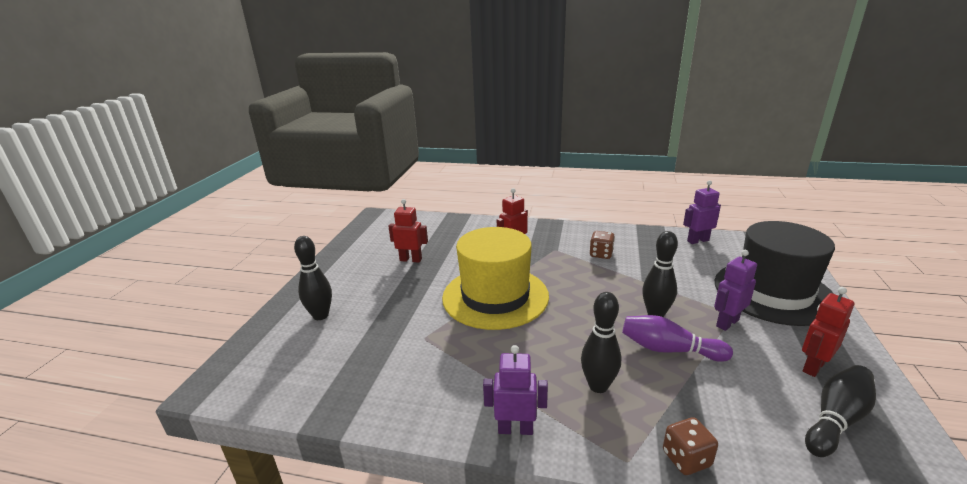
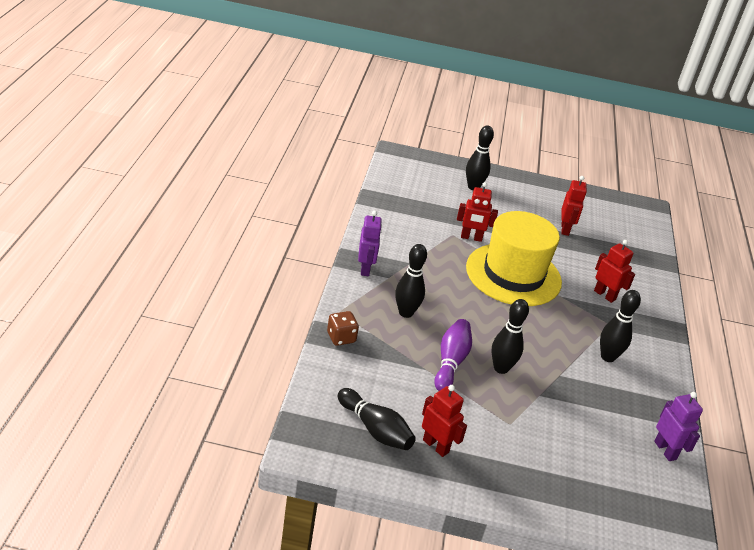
camera: 80 degrees right, 10 degrees up
(429, 323) = (471, 238): none -> red robot
(601, 254) = (607, 357): brown dice -> black bowling pin
(727, 323) = (494, 413): purple robot -> none
(773, 292) = (555, 472): black hat -> none

